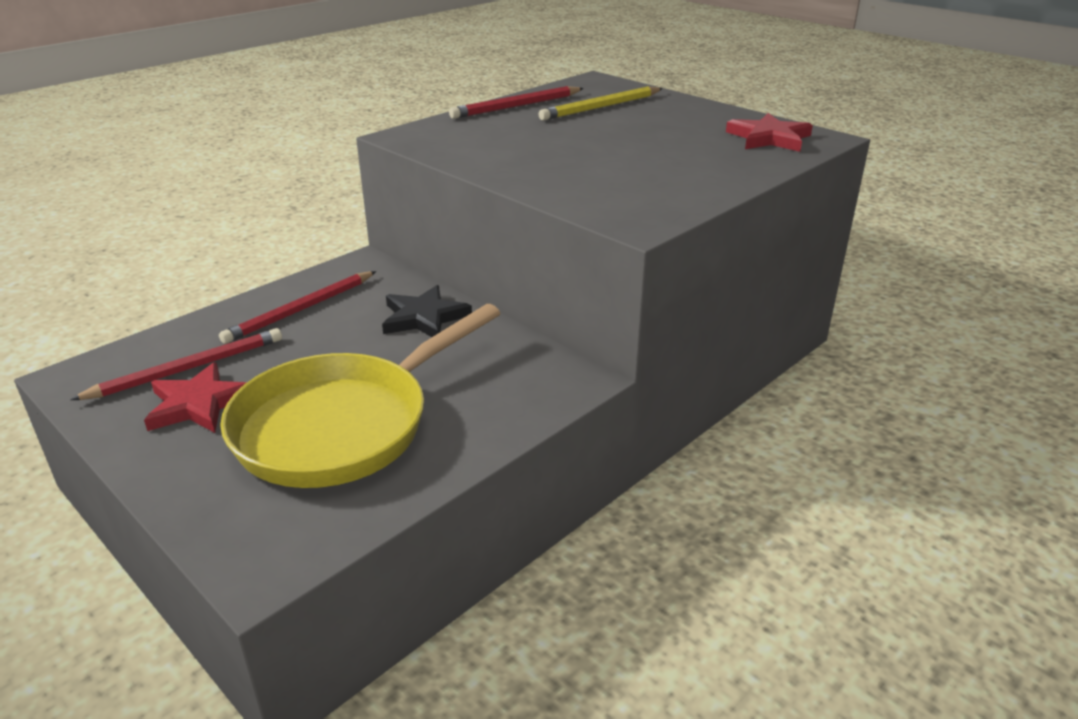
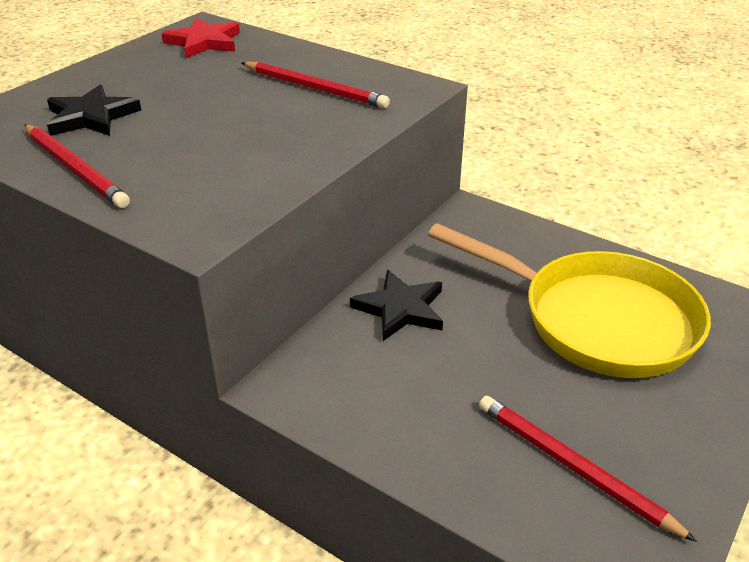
camera: 100 degrees left, 5 degrees up
(199, 404) = (625, 430): red star -> none
(301, 310) = (413, 410): red pencil -> red pencil (315, 88)
(601, 107) = (91, 117): yellow pencil -> black star

